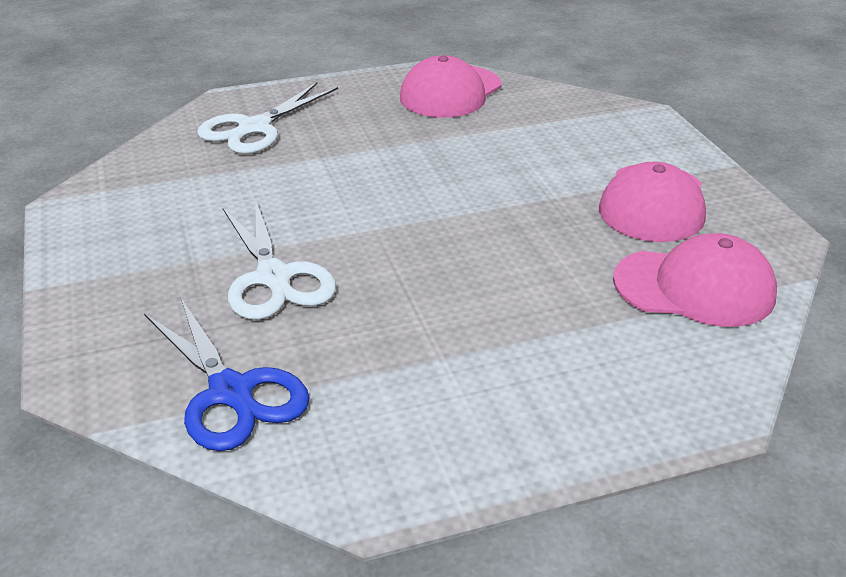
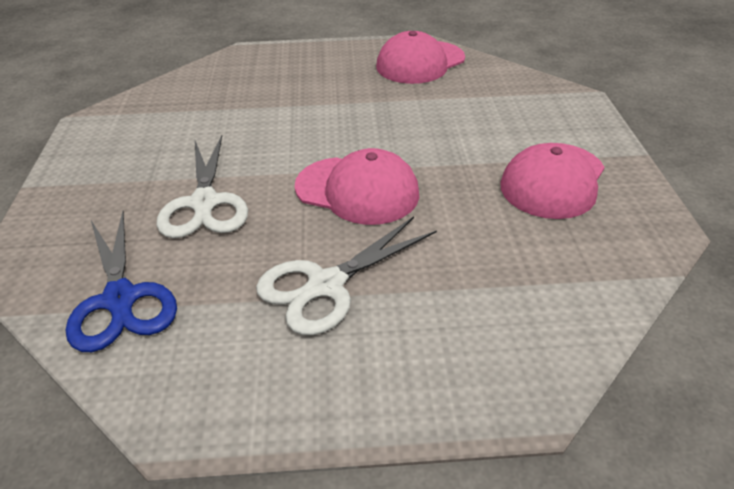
camera: 15 degrees right, 5 degrees up
(255, 128) = (253, 76): white scissors -> white scissors (326, 285)
(694, 287) = (559, 267): pink cap -> pink cap (357, 190)

